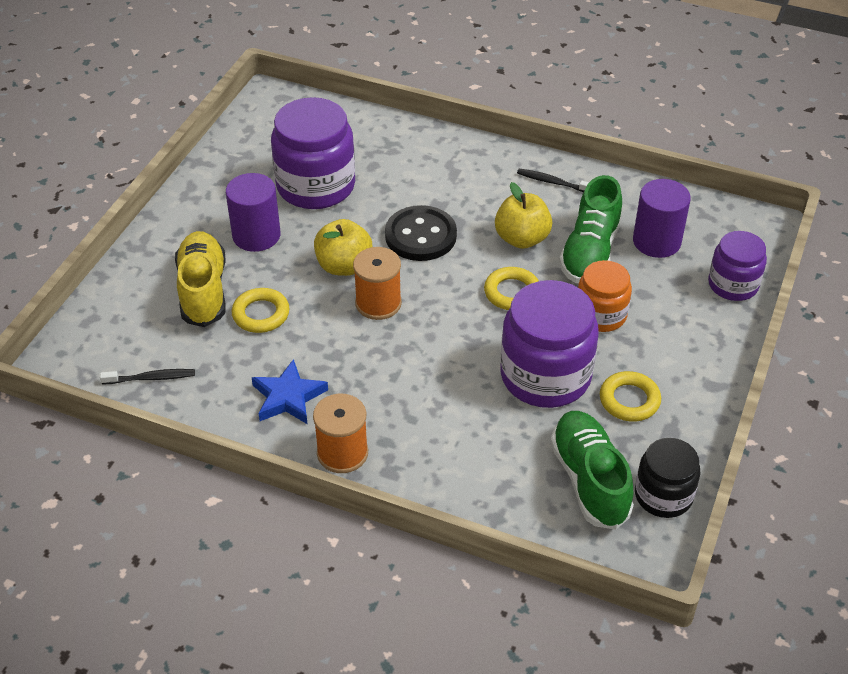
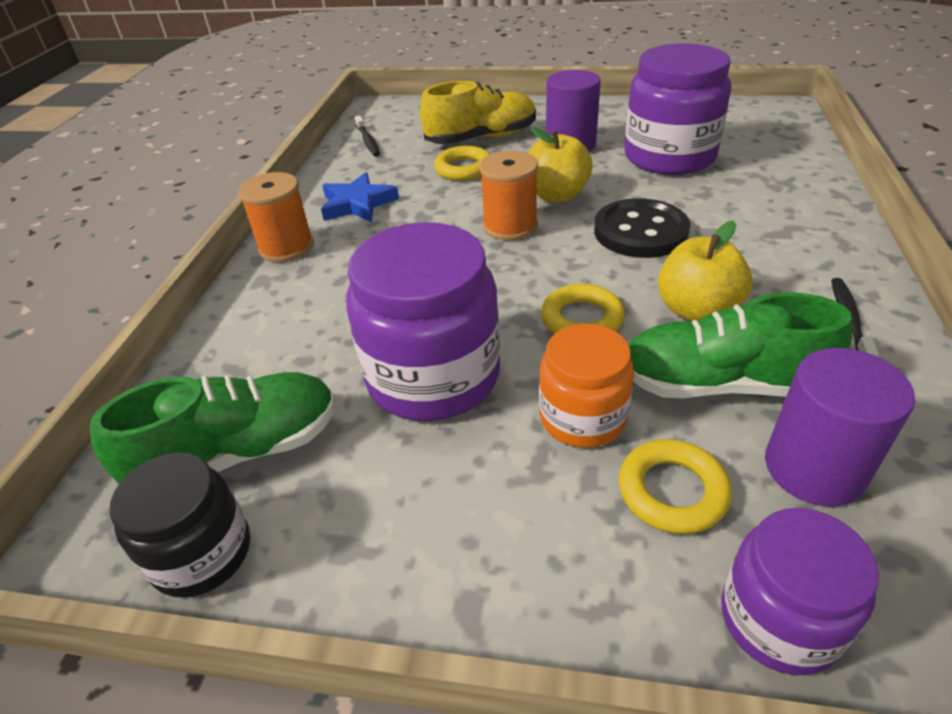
camera: 80 degrees right, 5 degrees down
(629, 400) = (404, 479): yellow ring -> yellow ring (672, 491)

